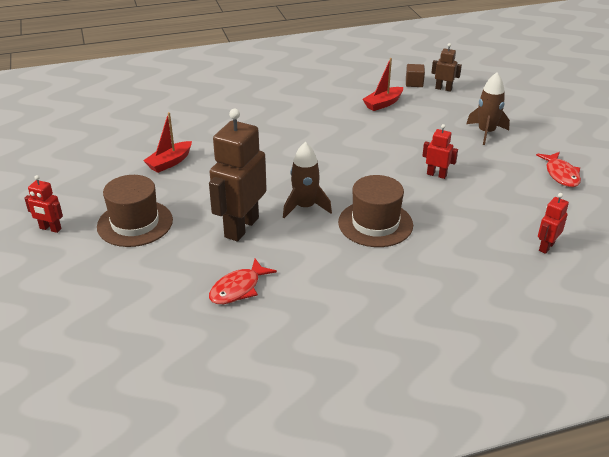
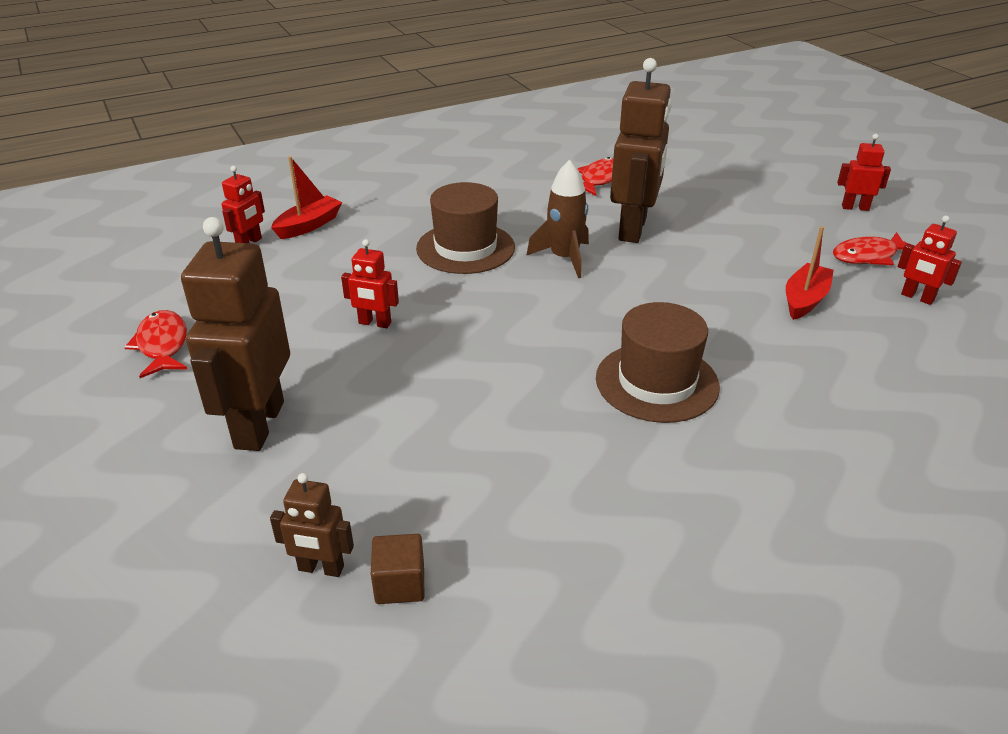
camera: 170 degrees right, 0 degrees up
(95, 186) = (868, 256): none -> red fish
(102, 157) = (917, 297): none -> red robot
(135, 223) = (764, 221): brown hat -> brown hat (657, 382)
(383, 104) = (478, 486): red boat -> red boat (309, 225)
(486, 132) = (258, 425): brown rocket -> brown robot

